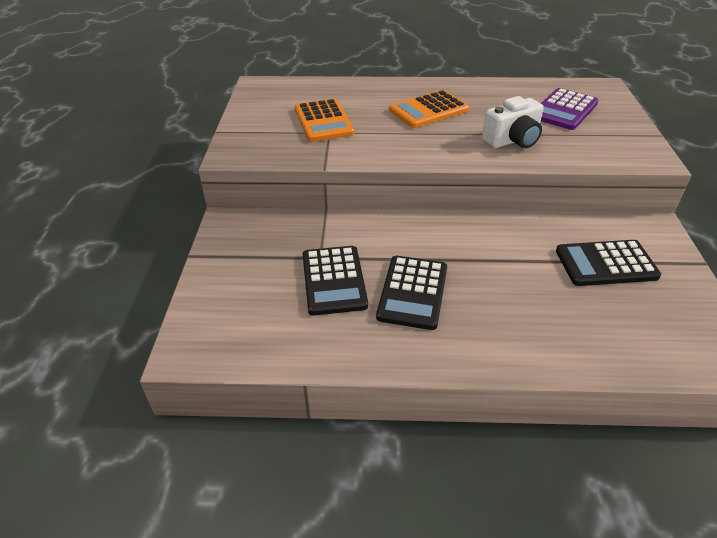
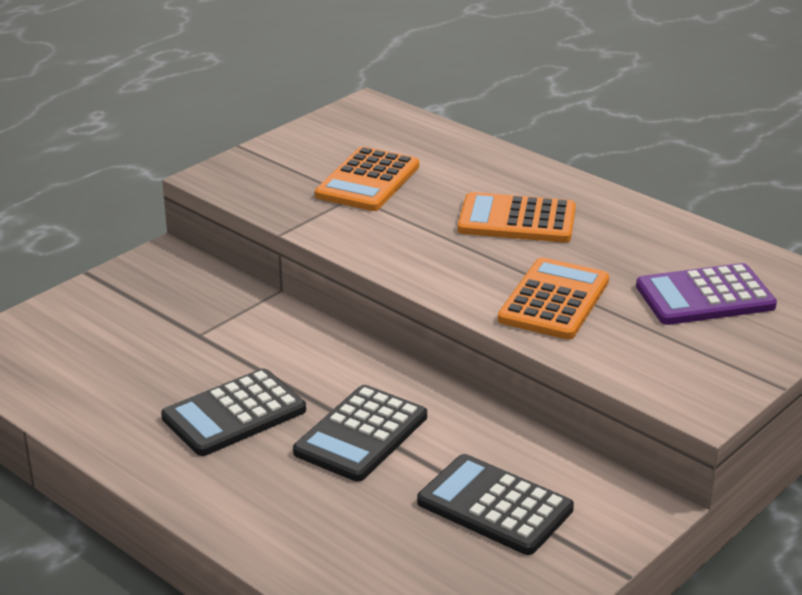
camera: 40 degrees right, 10 degrees down
(334, 280) = (177, 362): black calculator -> black calculator (361, 434)
(512, 140) = (554, 300): white camera -> orange calculator

